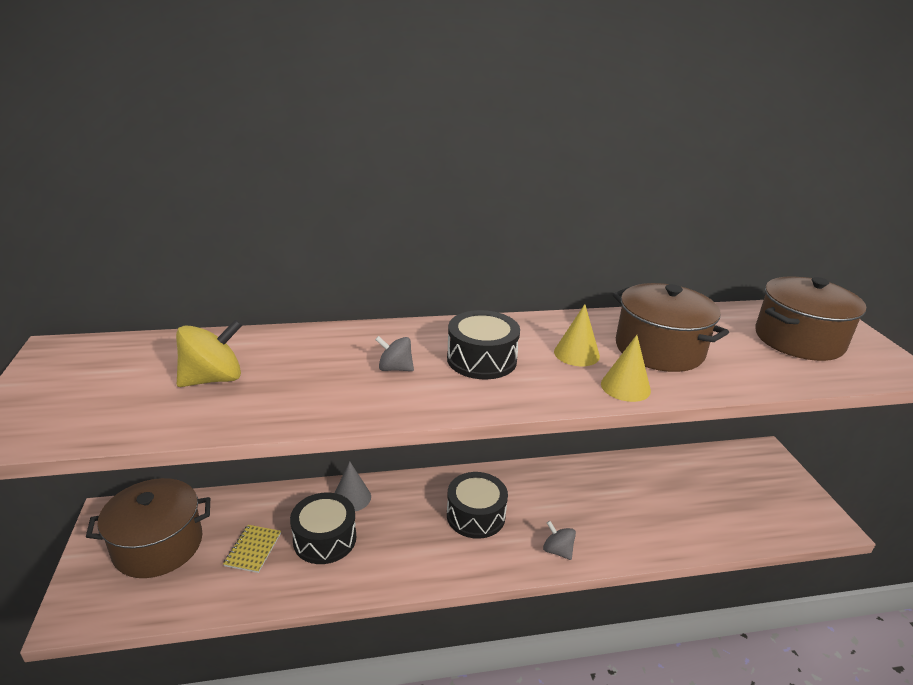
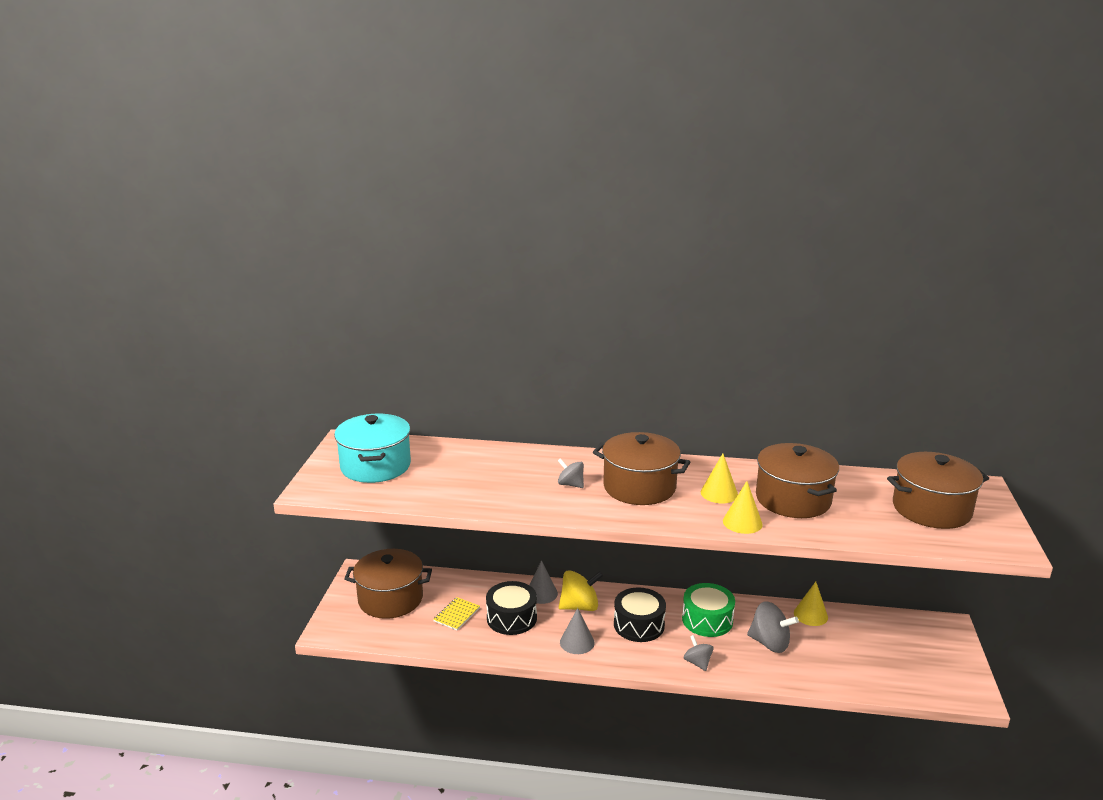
camera: 20 degrees right, 5 degrees down
(107, 381) = (375, 466): none -> turquoise pot
(213, 379) = (442, 474): yellow spinning top -> yellow spinning top (580, 606)
(413, 555) = (577, 642): none -> grey cone
(481, 359) = (639, 487): black drum -> brown pot
(545, 493) = (707, 620): none -> green drum
(619, 508) = (769, 643): none -> grey spinning top
(641, 465) = (810, 615): none -> yellow cone

